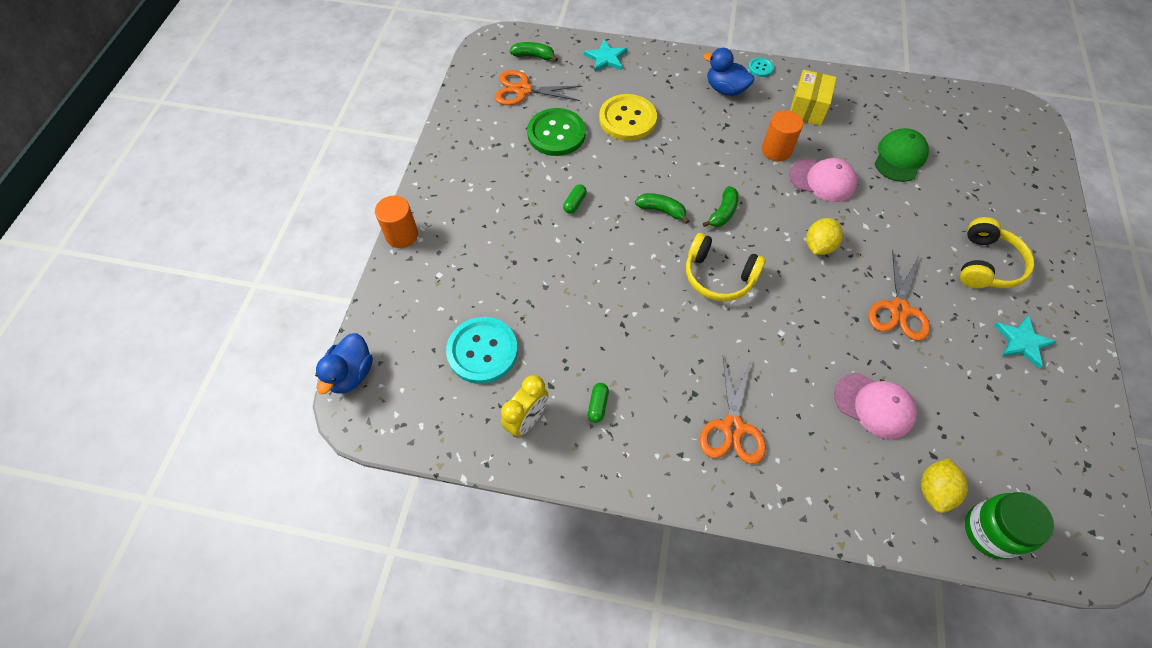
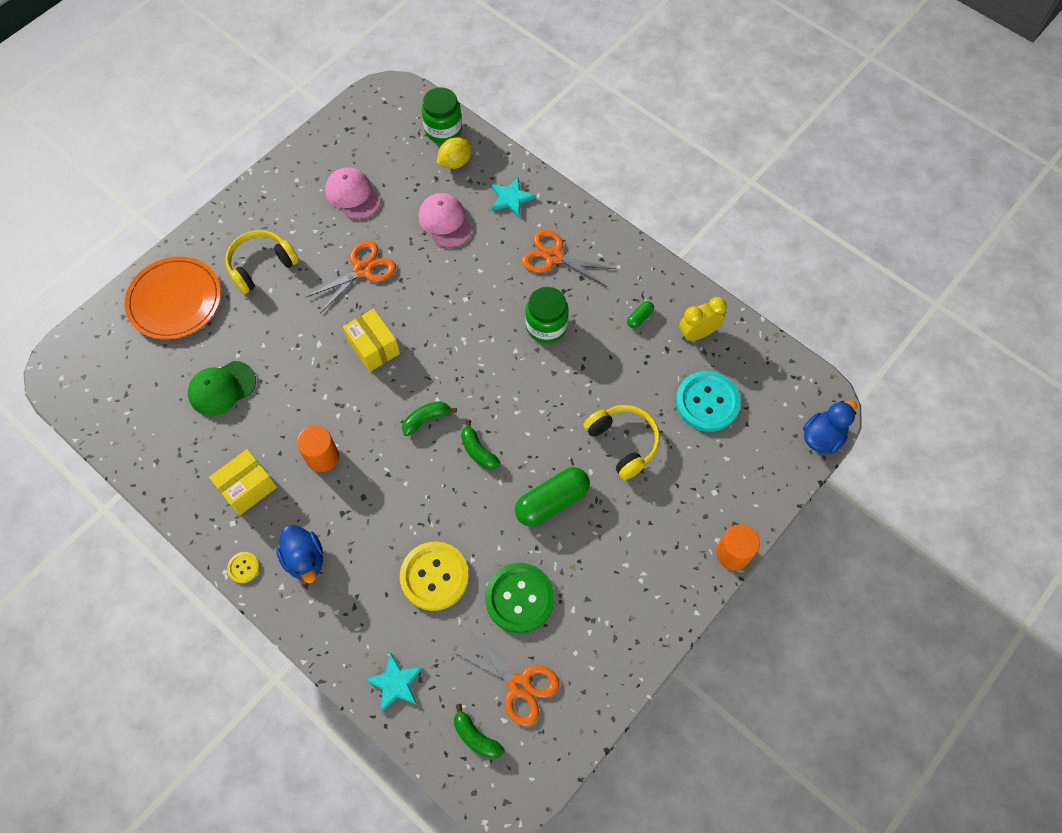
camera: 150 degrees left, 5 degrees up
(574, 203) = (552, 502): green capsule -> green capsule, size x2.20
(684, 346) = (546, 326): none -> green jar
(718, 276) = (476, 365): yellow headphones -> yellow headphones (623, 443)
(732, 427) = (554, 257): orange scissors -> orange scissors turned 105 degrees counterclockwise
(760, 68) = (243, 567): turquoise button -> yellow button
(818, 246) = (374, 347): yellow lemon -> yellow box
(822, 180) = (311, 403): pink cap -> pink cap (353, 195)
(1015, 200) = (175, 300): none -> orange plate
(1022, 342) = (301, 206): turquoise star -> turquoise star (511, 198)

